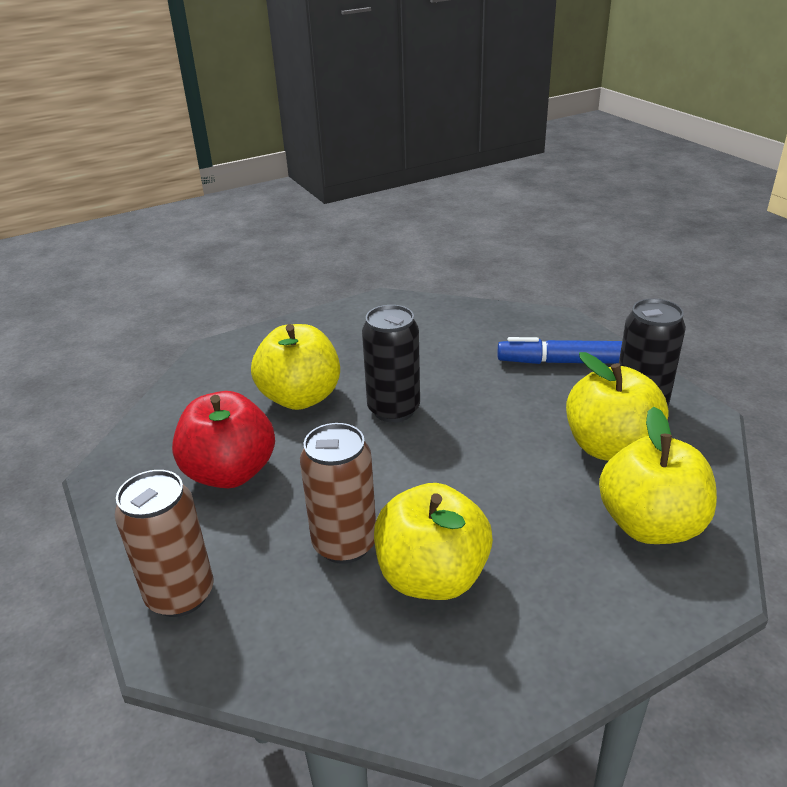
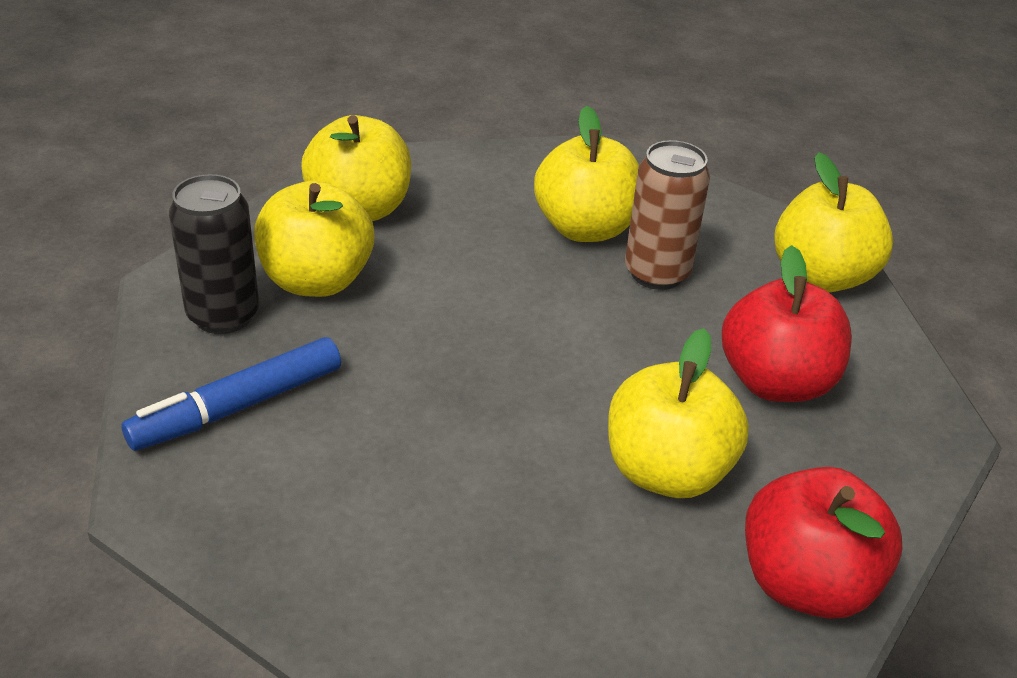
camera: 165 degrees left, 5 degrees up
(180, 594) = (821, 276): brown can -> yellow apple
(216, 369) = (806, 583): none -> red apple
(393, 409) = (538, 407): black can -> none
(567, 362) = (237, 407): blue marker -> blue marker turned 120 degrees clockwise

